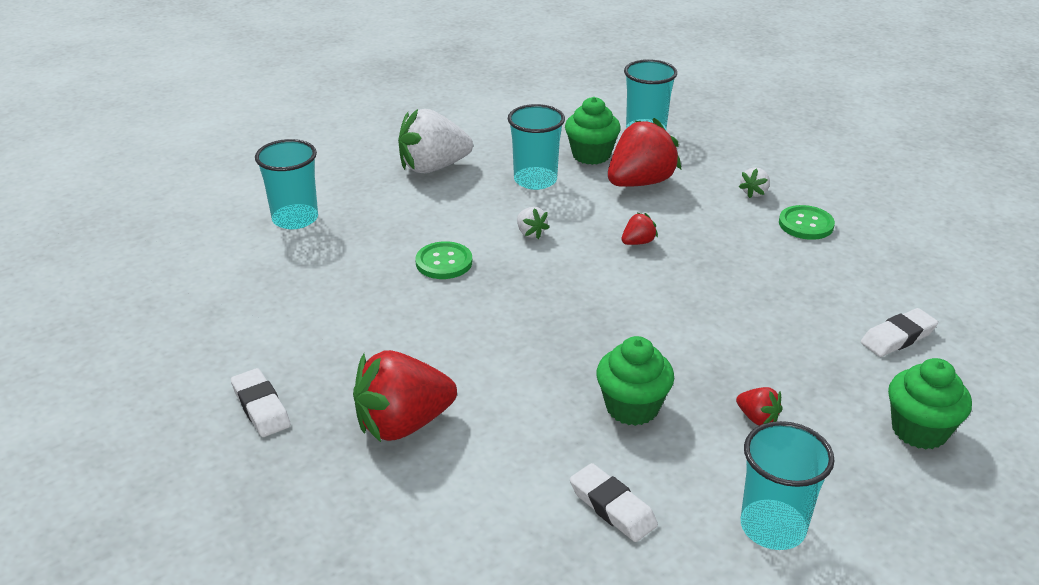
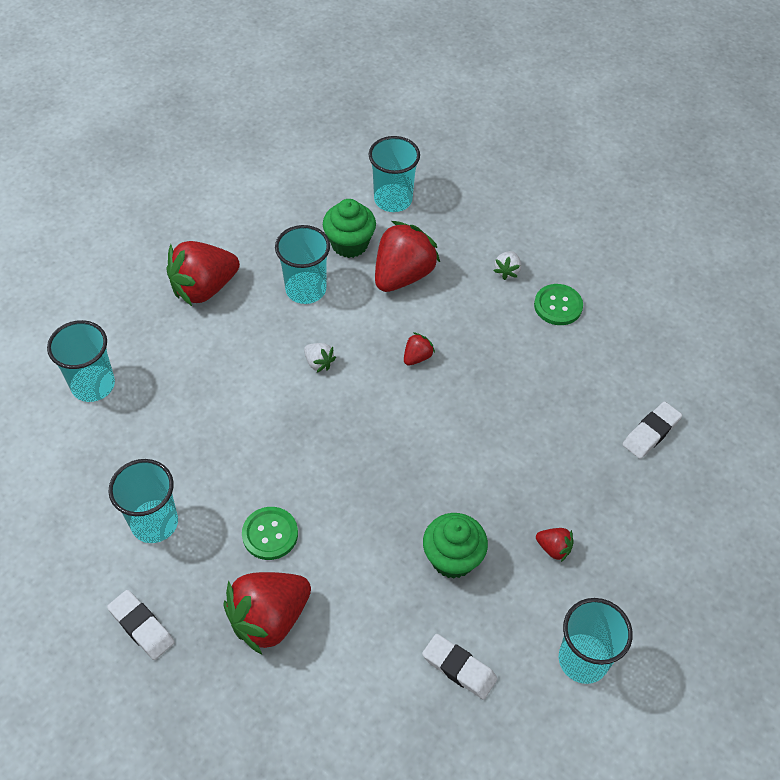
camera: 15 degrees left, 20 degrees up
(311, 327) = (154, 523): none -> turquoise cup
(433, 167) = (204, 288): white strawberry -> red strawberry
(444, 262) = (250, 417): green button -> green button (270, 534)
(919, 430) = (678, 534): green cupcake -> none

